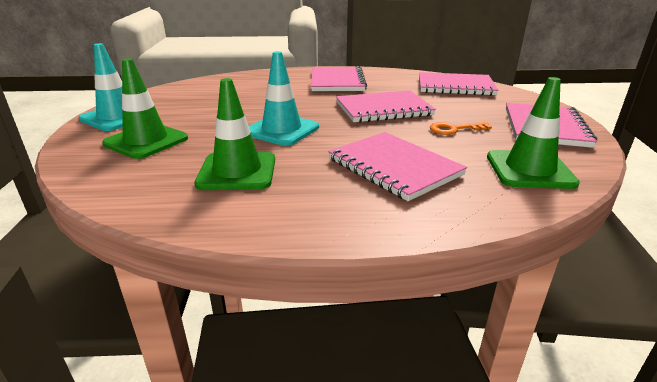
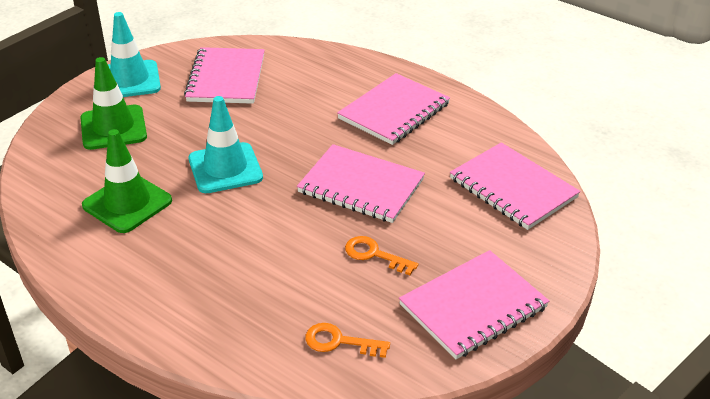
camera: 40 degrees right, 10 degrees up
(394, 167) = (239, 268): pink notebook -> pink notebook (226, 78)
(529, 170) = (339, 342): green traffic cone -> orange key

